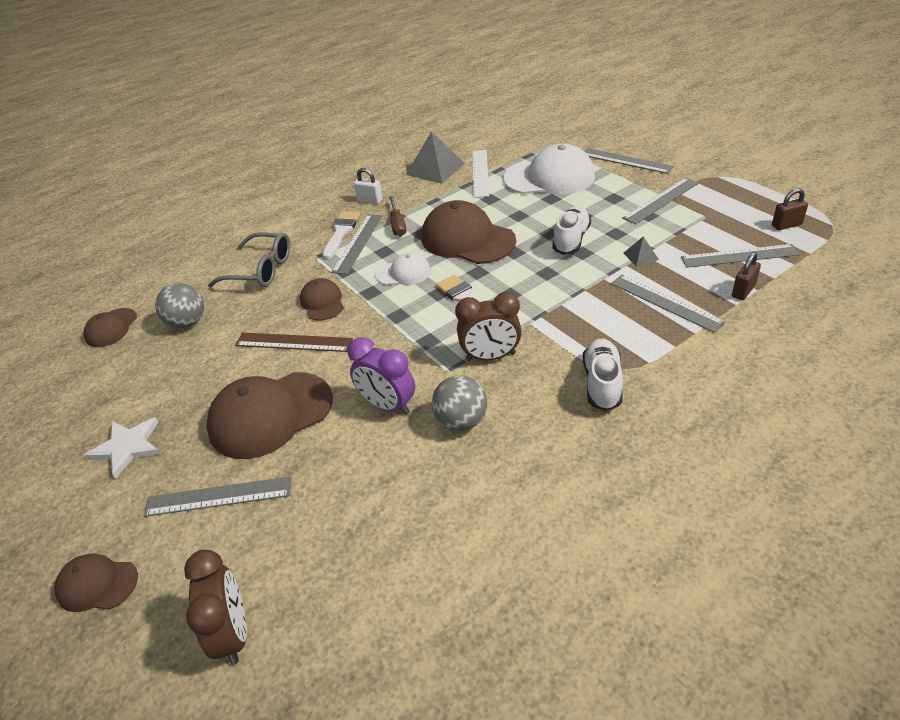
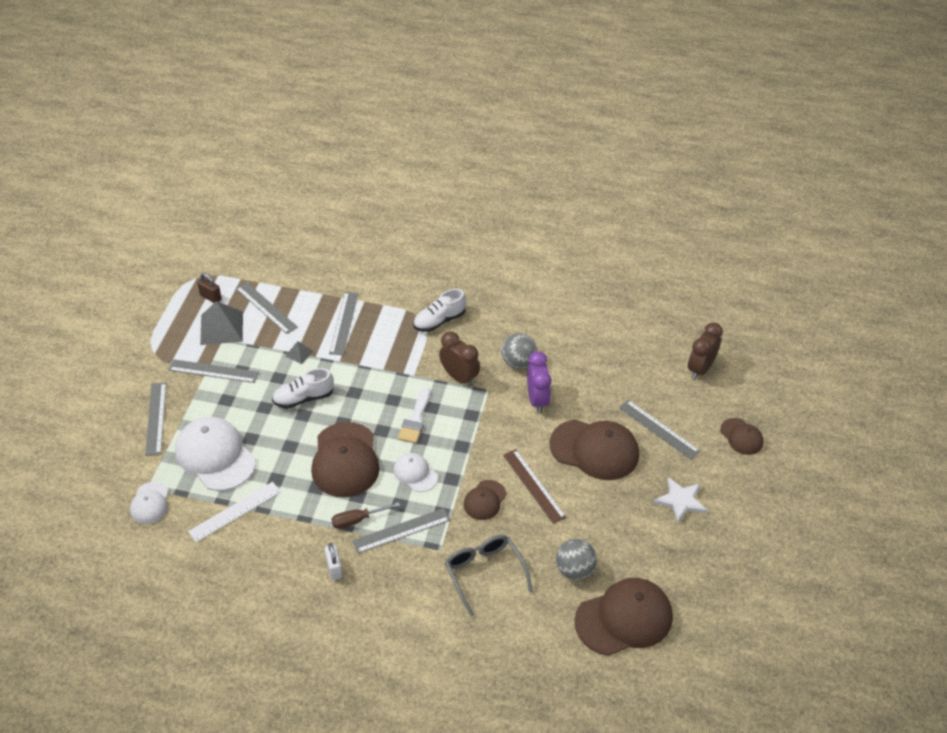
camera: 135 degrees left, 5 degrees up
(111, 328) = (624, 618): brown cap -> brown cap, size x1.89
(341, 232) = (395, 555): white brush -> none
(397, 225) = (357, 520): brown screwdriver -> brown screwdriver turned 150 degrees counterclockwise
(435, 169) = (247, 553): grey pyramid -> grey pyramid (221, 328)
(533, 141) = (150, 503): none -> white cap
(743, 291) = (306, 294): brown padlock -> none

